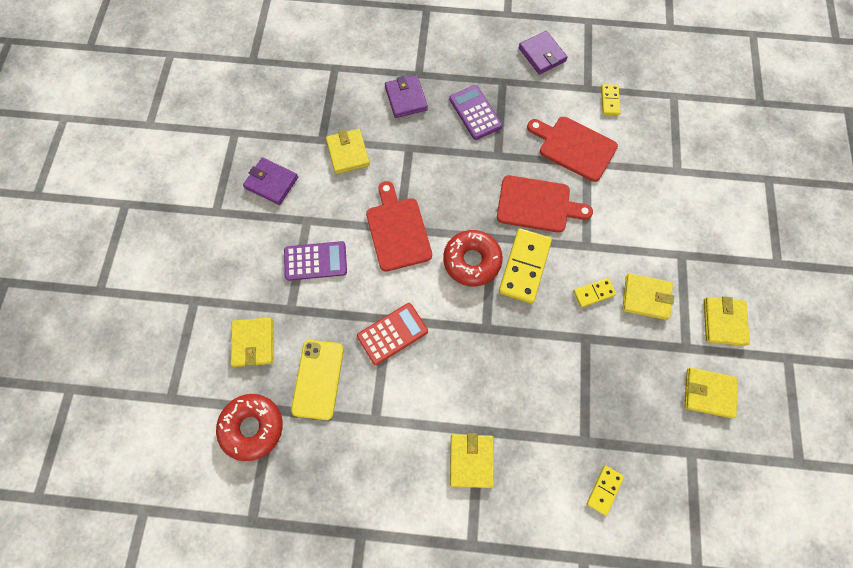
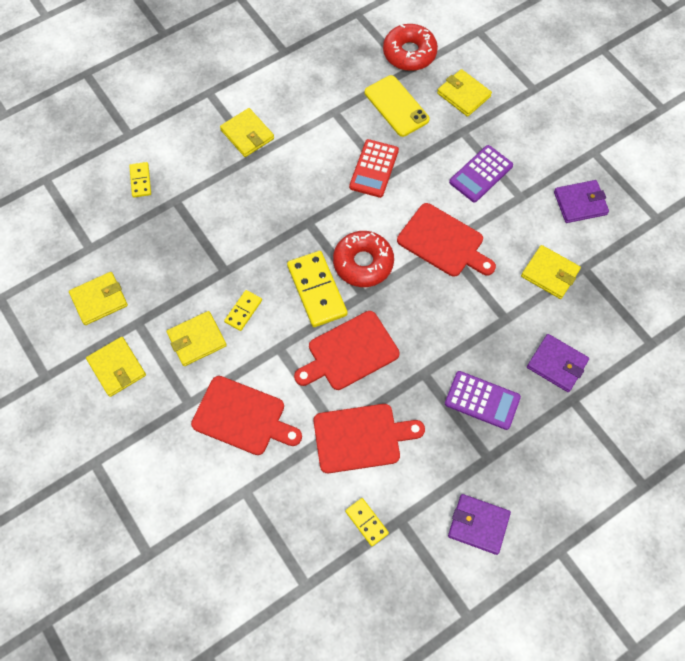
camera: 140 degrees right, 5 degrees down
(647, 217) = (243, 417): none -> red cutting board

